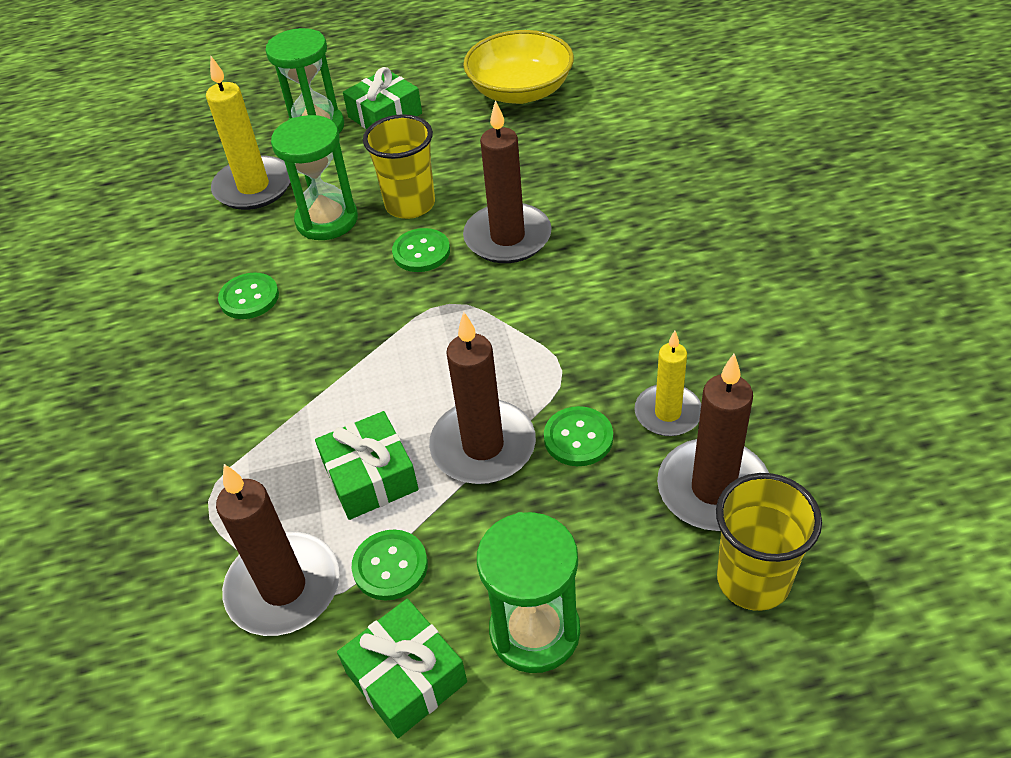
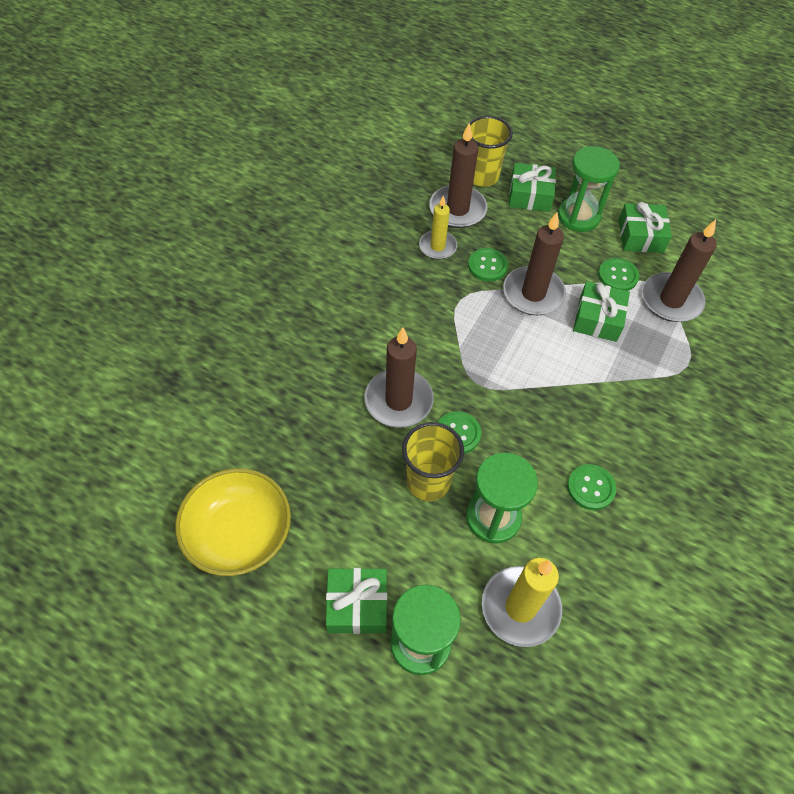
camera: 145 degrees left, 10 degrees up
(645, 608) = (530, 195): none -> green gift

